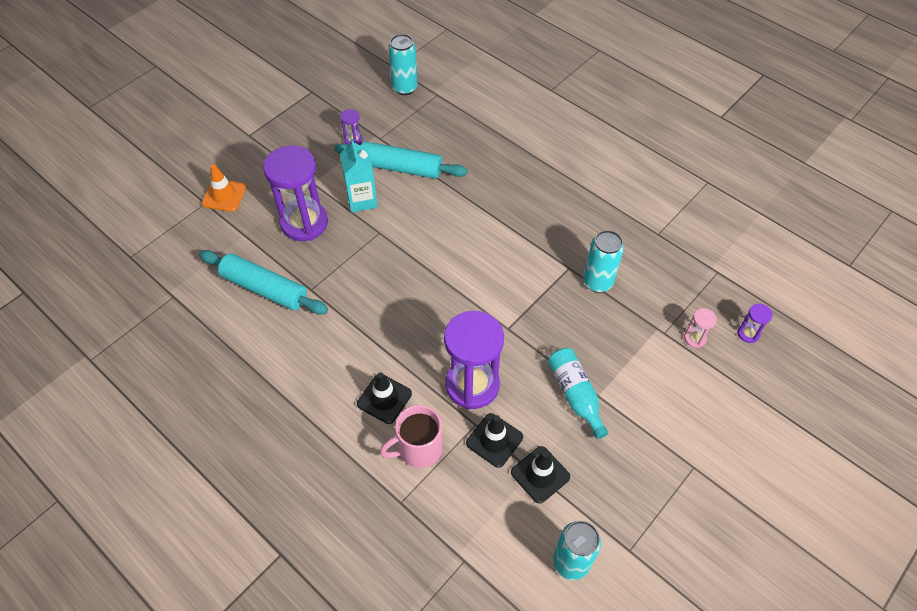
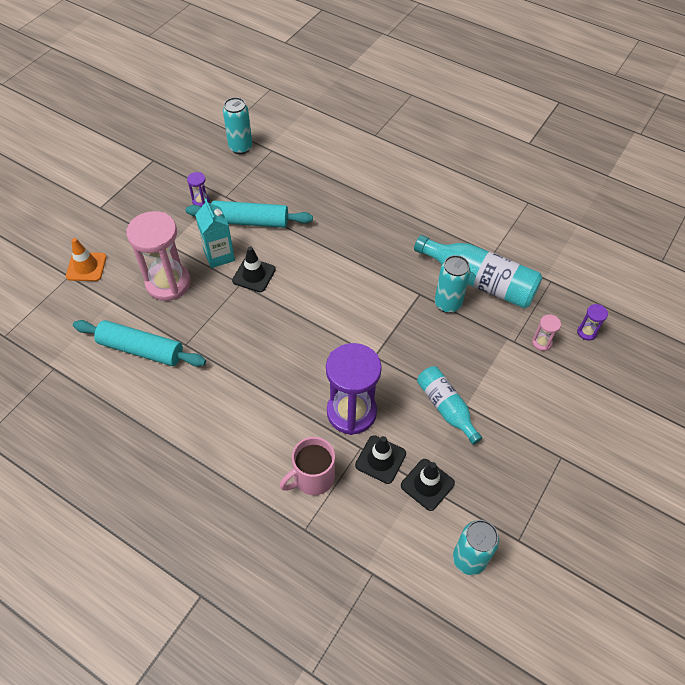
camera: 10 degrees left, 0 degrees up
(304, 223) = (168, 283): purple hourglass -> pink hourglass
(384, 399) = (273, 436): black traffic cone -> black traffic cone (254, 275)
(637, 262) = (479, 281): none -> turquoise bottle

